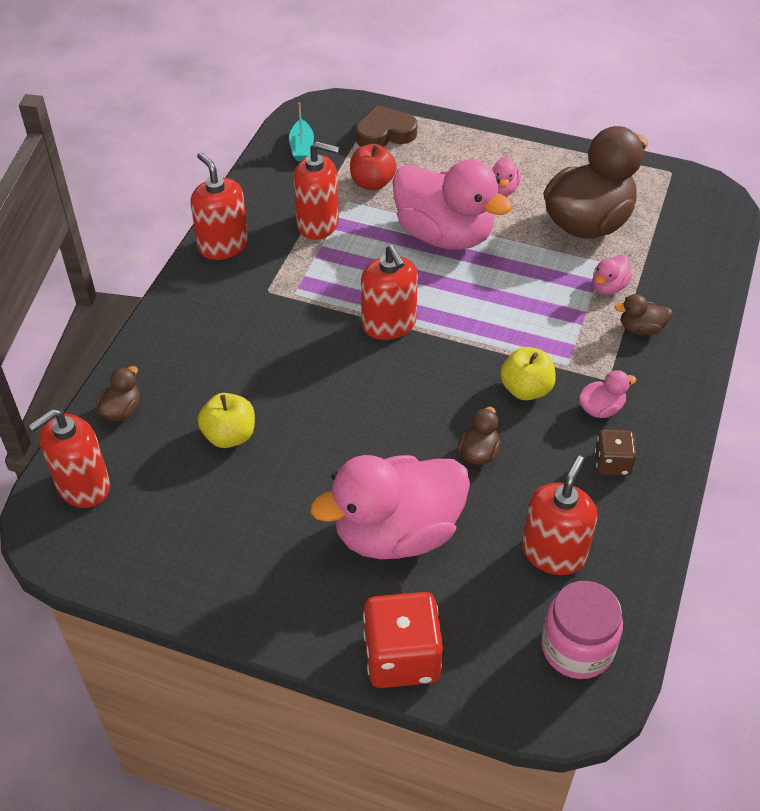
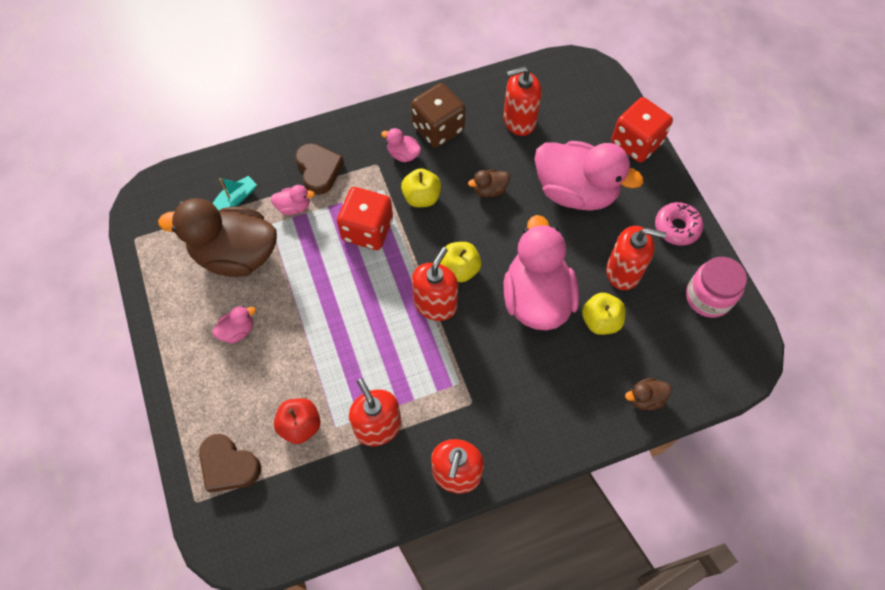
camera: 130 degrees left, 15 degrees up
(83, 486) = (708, 367): red soap dispenser -> red soap dispenser (623, 271)
(248, 596) = (676, 227): none -> pink donut
(301, 147) = (297, 517): turquoise boat -> turquoise boat (236, 199)
(407, 365) = (459, 269): none -> yellow apple
(444, 235) = (320, 333): pink duck -> pink duck (536, 298)
(526, 324) = (367, 230): none -> red dice
(577, 648) = (561, 83): pink jar -> pink jar (708, 297)
(612, 463) = (438, 128): brown dice -> brown dice, size x1.77
(641, 328) = (319, 171): brown duck -> brown heart

